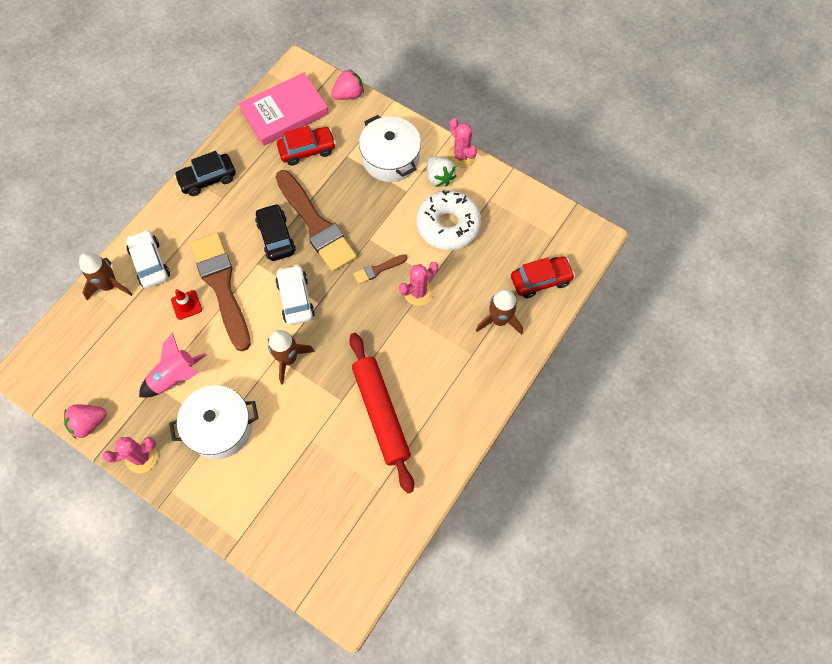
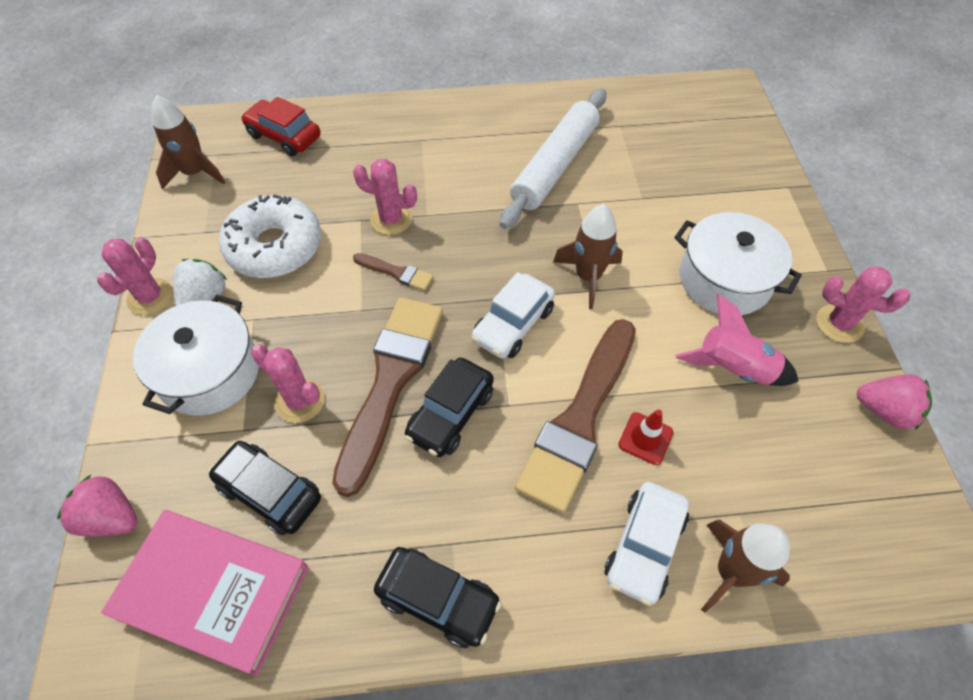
camera: 130 degrees left, 10 degrees down
(307, 150) = (270, 492): red car -> black car
(341, 184) = (300, 401): none -> pink cactus
(381, 413) = (554, 166): red rolling pin -> white rolling pin
(499, 320) = (362, 141): brown rocket -> brown rocket (195, 173)

